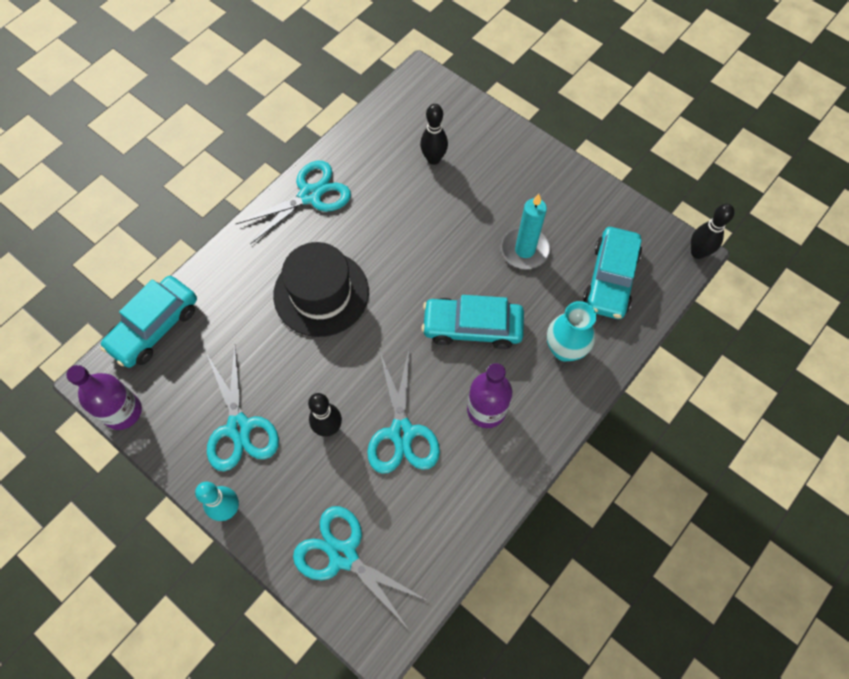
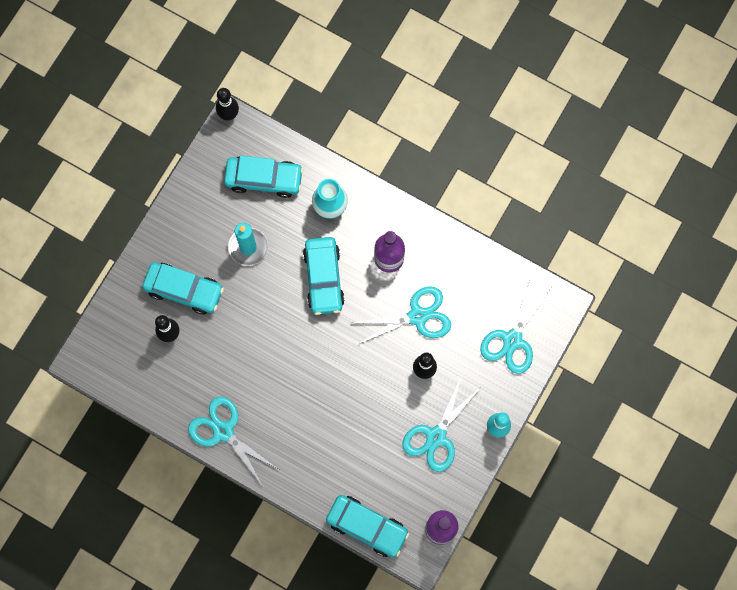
camera: 100 degrees left, 10 degrees up
(239, 427) = (436, 436): turquoise scissors -> turquoise scissors turned 150 degrees clockwise
(321, 293) = (314, 401): black hat -> none
(482, 178) = (184, 290): none -> turquoise car

